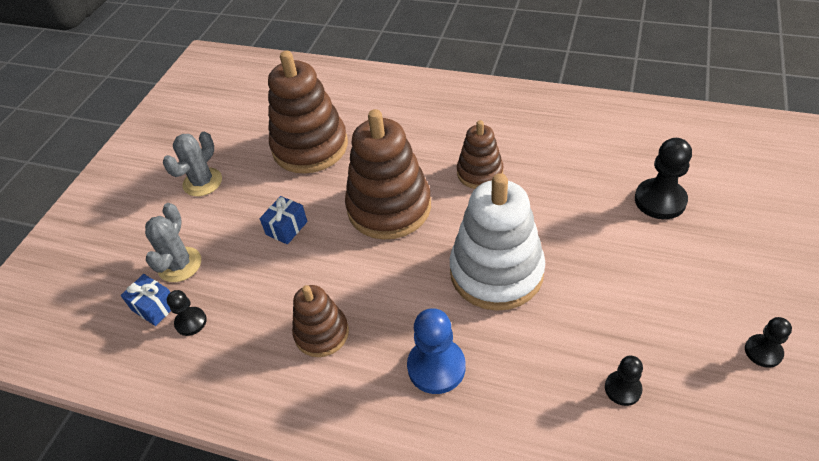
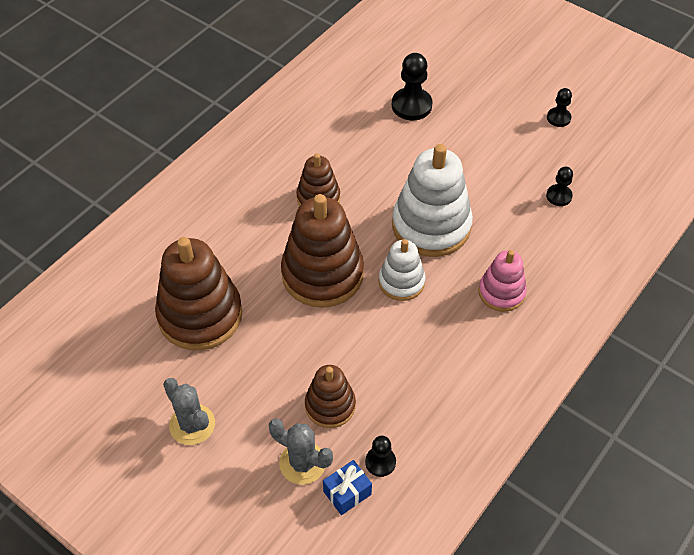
camera: 75 degrees left, 5 degrees up
(286, 228) = (303, 360): blue gift -> none
(321, 333) = (438, 360): brown stacking toy -> brown stacking toy (330, 405)
(408, 270) = (401, 282): none -> white stacking toy
(436, 367) = (501, 292): blue pawn -> pink stacking toy

